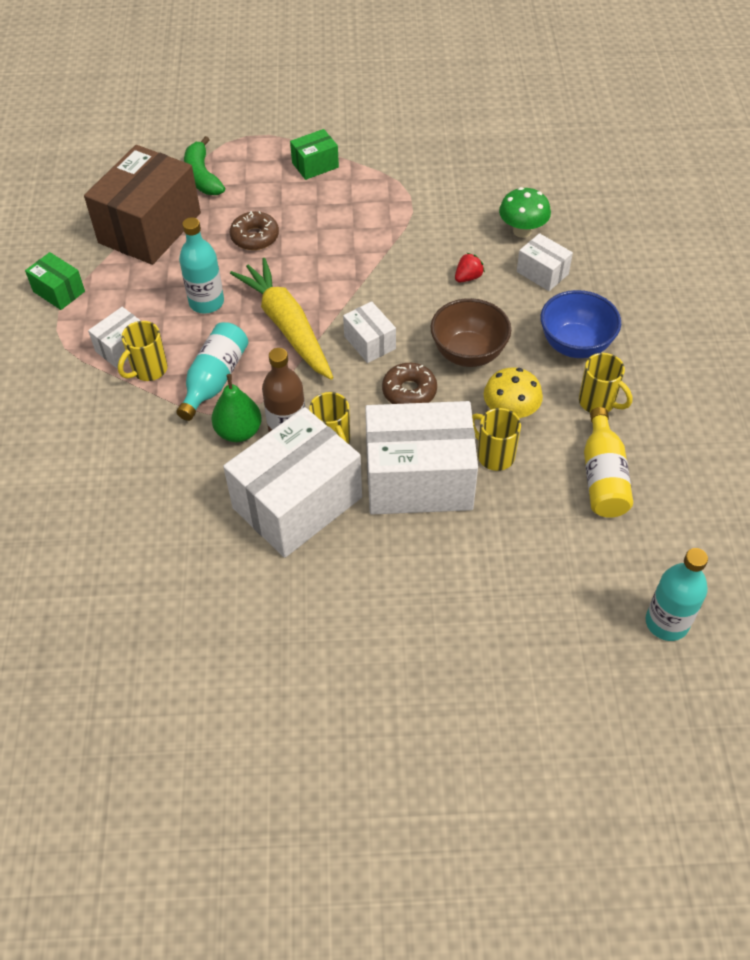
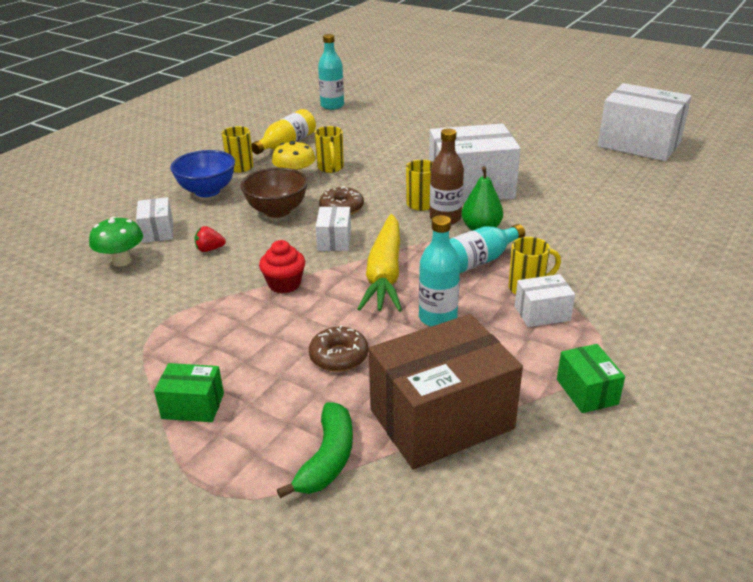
camera: 145 degrees left, 20 degrees down
(360, 274) = (284, 284): none -> red cupcake
(419, 479) = (386, 174): white box -> white box (639, 144)

